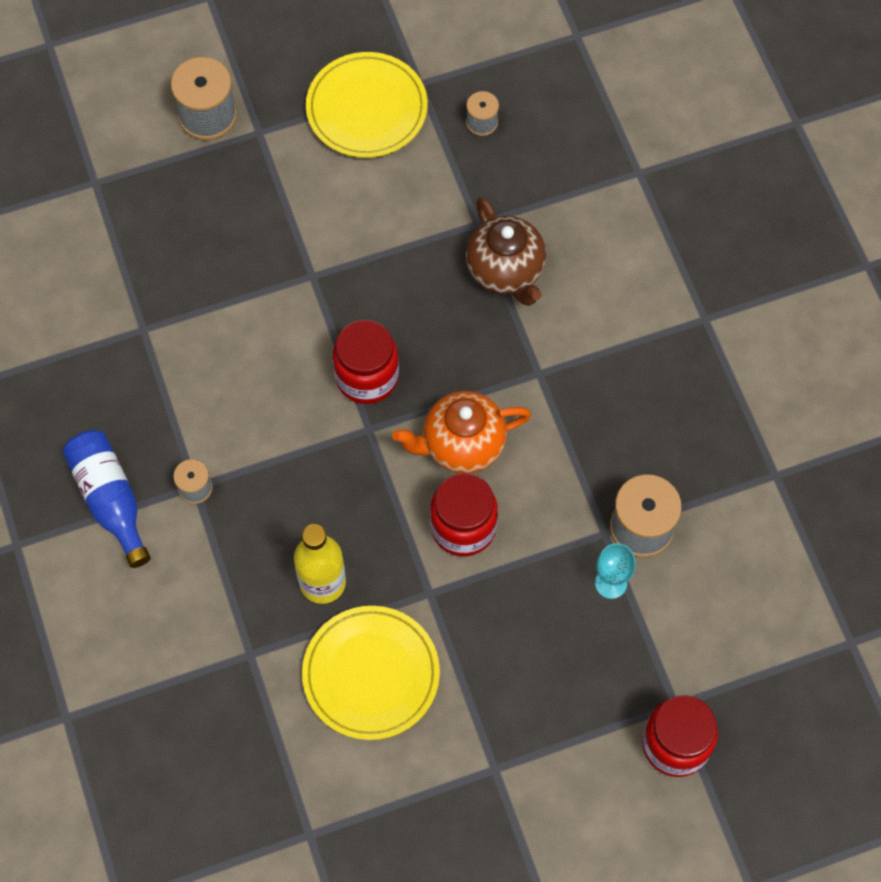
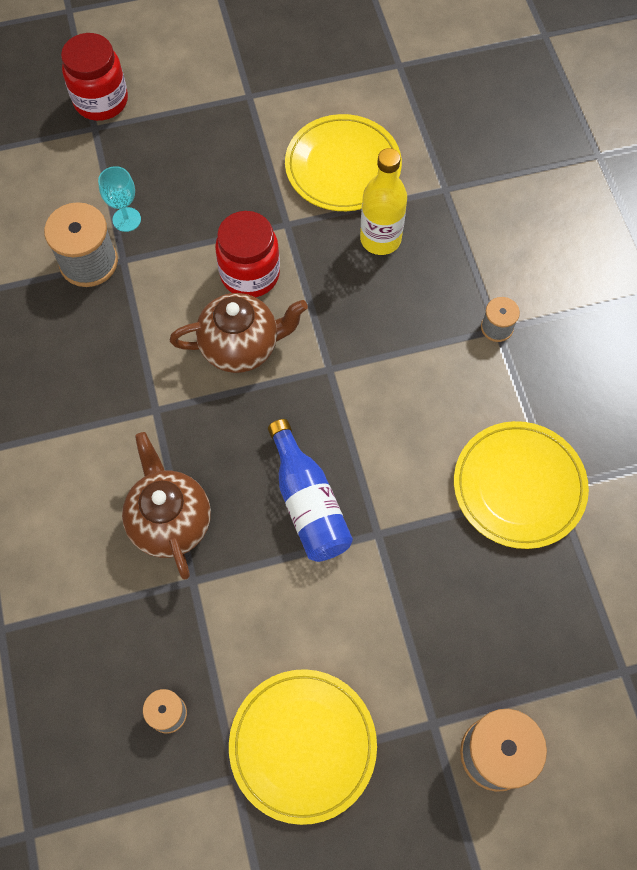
camera: 175 degrees left, 0 degrees up
(110, 500) = (576, 323): blue bottle -> blue bottle (308, 503)
(179, 328) = (519, 486): none -> yellow plate
(367, 377) = (327, 419): red jar -> none
(462, 445) = (241, 347): orange teapot -> brown teapot

